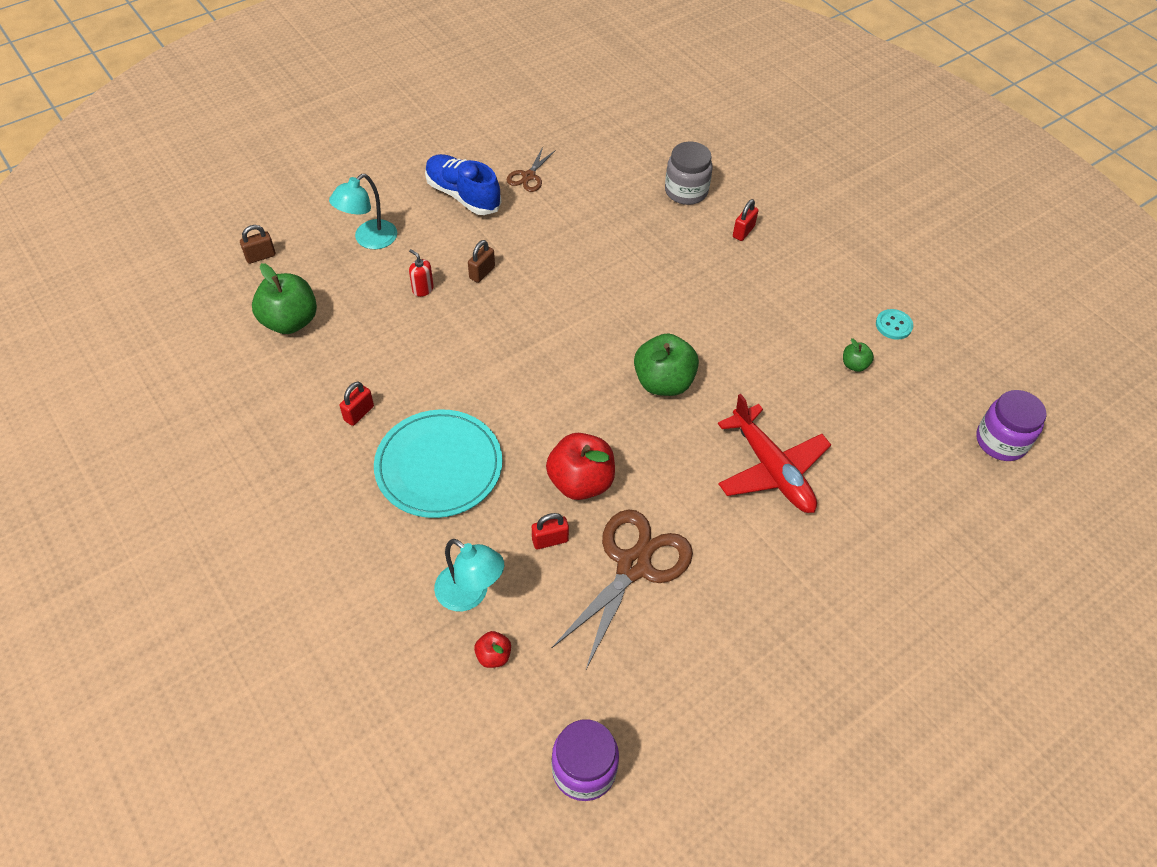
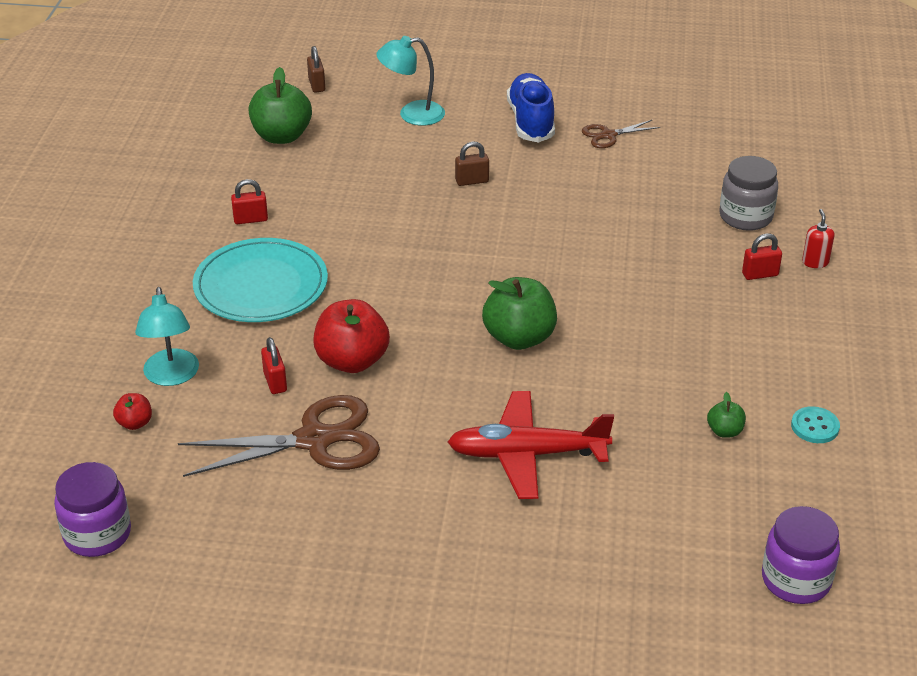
camera: 45 degrees right, 15 degrees down
(260, 256) = (317, 85): brown padlock -> brown padlock turned 60 degrees clockwise
(422, 289) = (408, 167): red soap dispenser -> red soap dispenser (815, 262)
(550, 540) = (275, 382): red padlock -> red padlock turned 45 degrees clockwise
(771, 469) = (527, 454): red plane -> red plane turned 75 degrees clockwise

